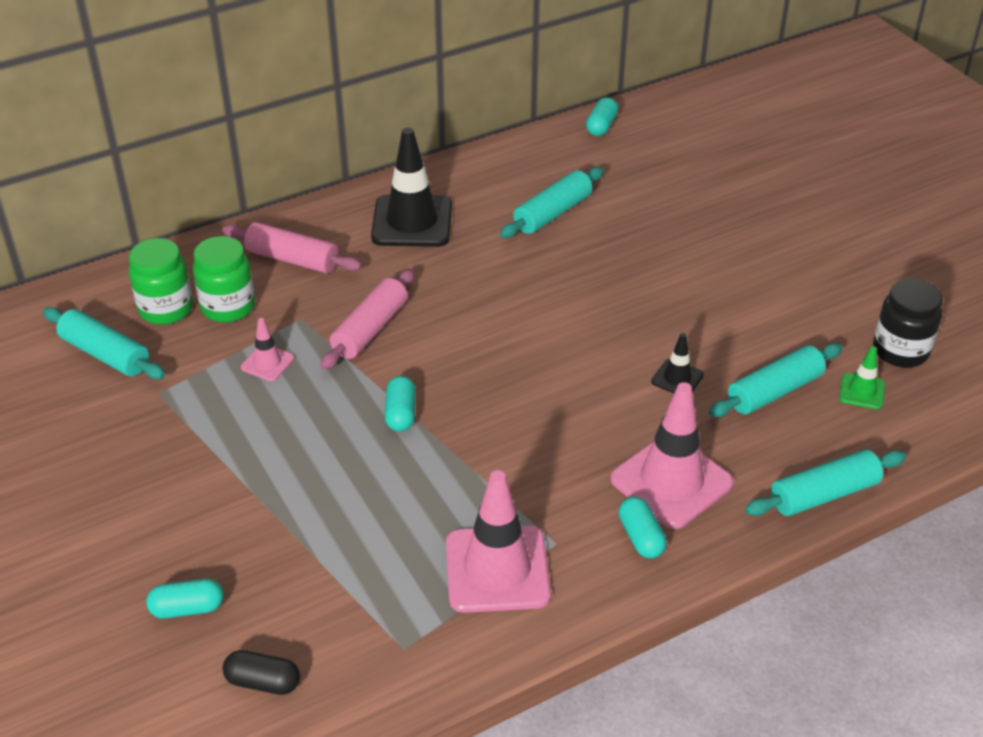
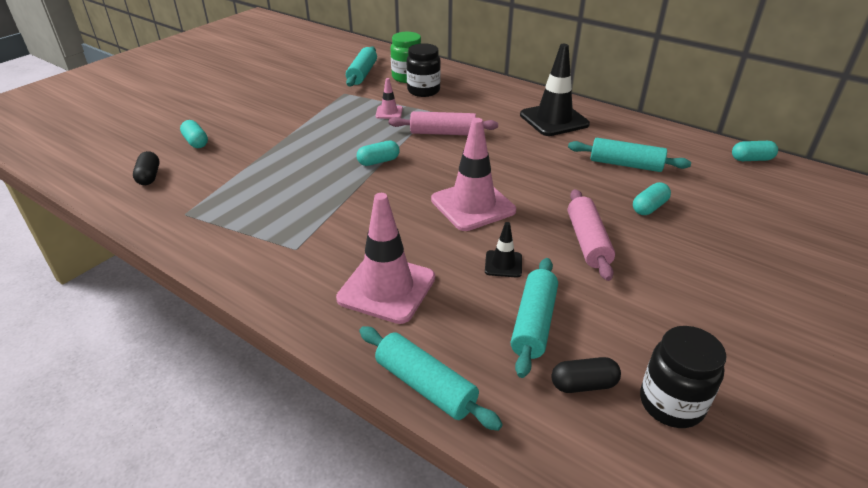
camera: 65 degrees right, 5 degrees down
(228, 307) = (423, 91): green jar -> black jar
(292, 259) = (479, 96): pink rolling pin -> pink rolling pin (587, 242)
(497, 569) = (261, 231): pink traffic cone -> pink traffic cone (473, 205)
(641, 537) = (319, 287): turquoise capsule -> turquoise capsule (649, 207)
(774, 391) = (533, 323): turquoise rolling pin -> turquoise rolling pin turned 75 degrees clockwise
(862, 391) = (583, 384): green traffic cone -> black capsule

